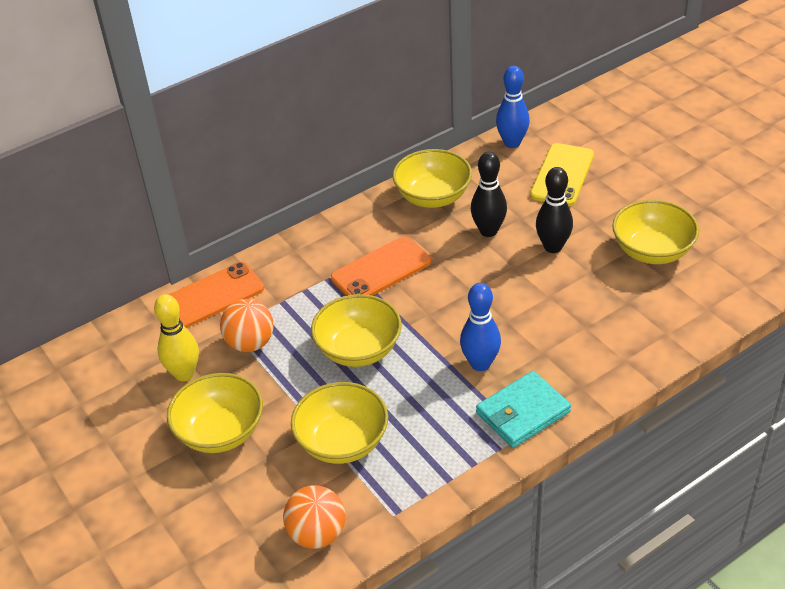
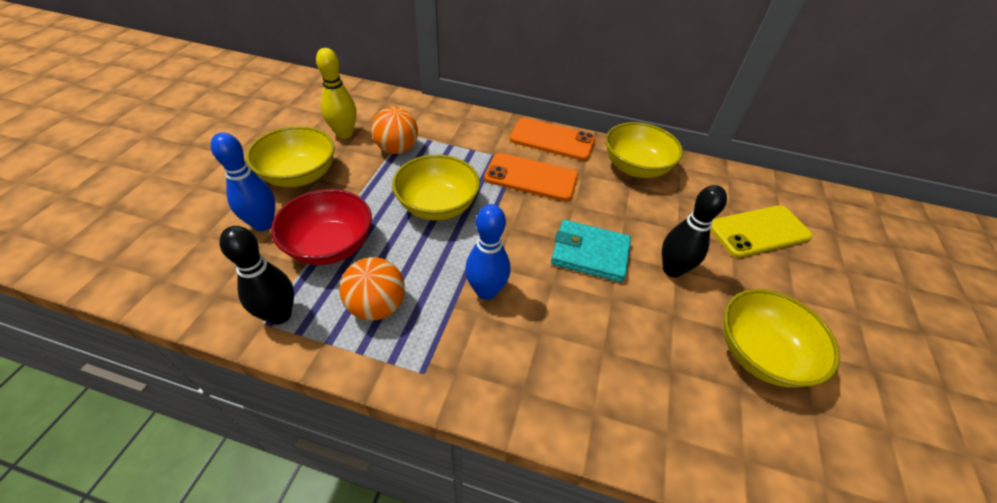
camera: 45 degrees right, 5 degrees up
(212, 296) = (426, 113): orange phone -> orange phone (552, 140)
(317, 534) = (216, 281): orange ball -> orange ball (377, 306)
(342, 442) = (330, 245): yellow bowl -> red bowl
(488, 231) = (639, 217): black bowling pin -> black bowling pin (279, 315)
(512, 143) = (748, 182): blue bowling pin -> blue bowling pin (263, 224)
(523, 412) = (451, 357): turquoise wallet -> turquoise wallet (590, 253)

